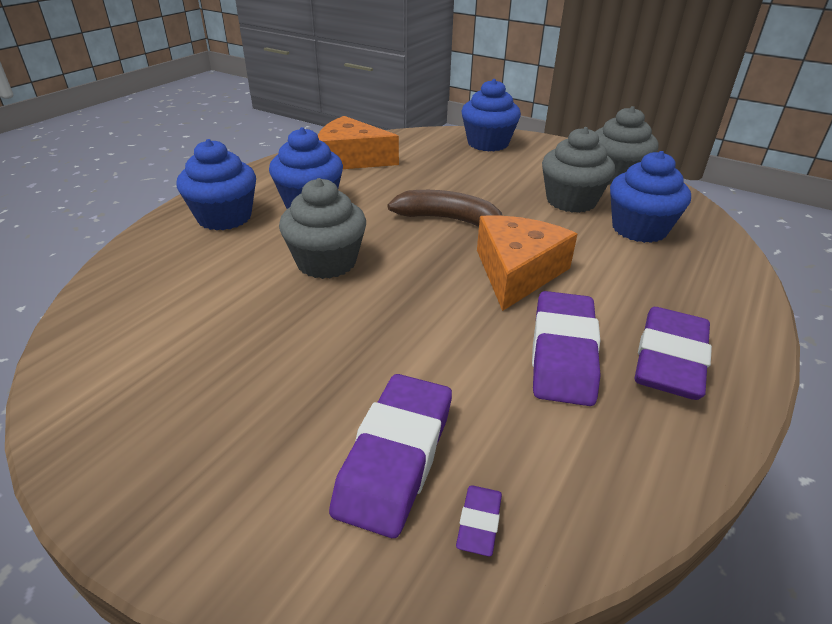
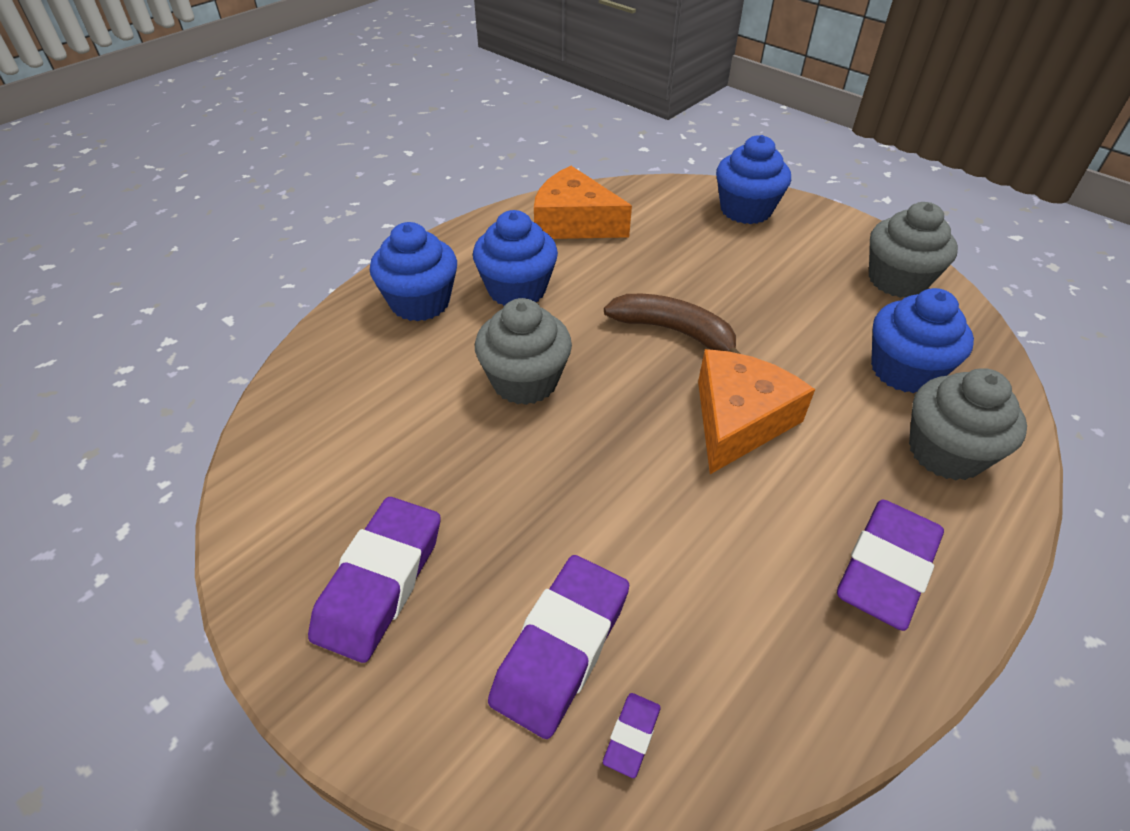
camera: 10 degrees right, 10 degrees up
(563, 354) = (765, 543): purple eraser -> purple eraser (380, 582)
(571, 201) = (829, 316): grey cupcake -> grey cupcake (945, 452)

